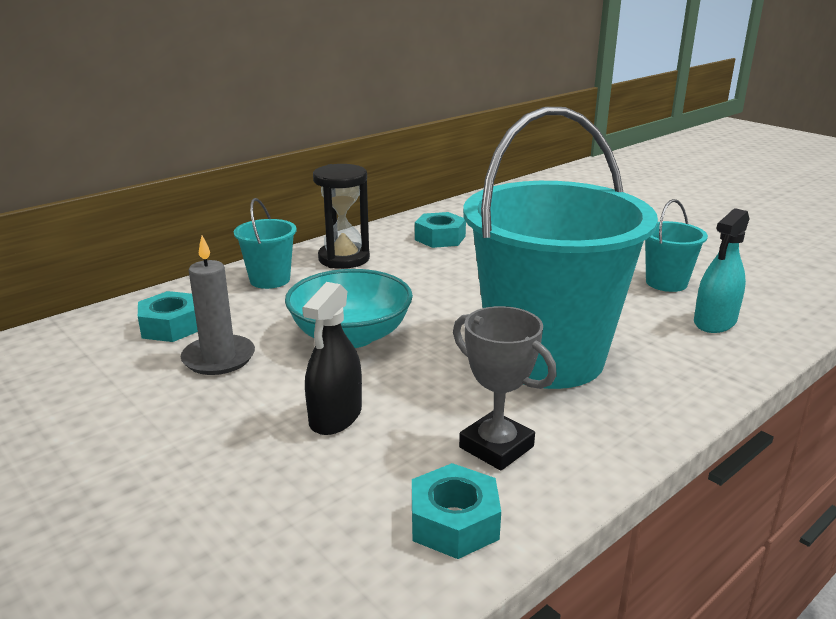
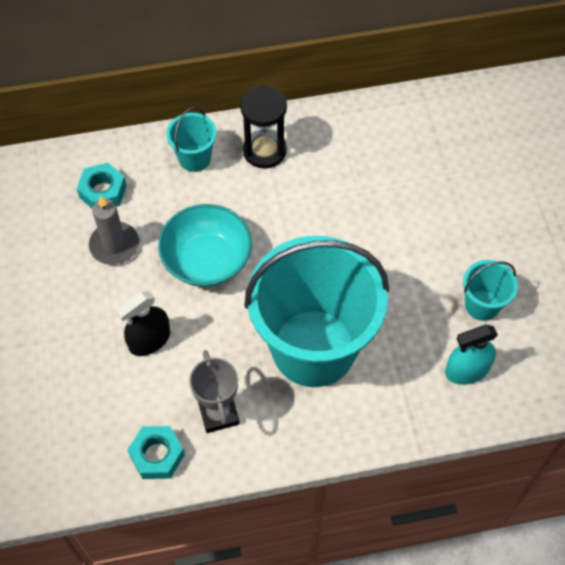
camera: 30 degrees right, 35 degrees up
(440, 238) = (360, 151): turquoise nut -> none

